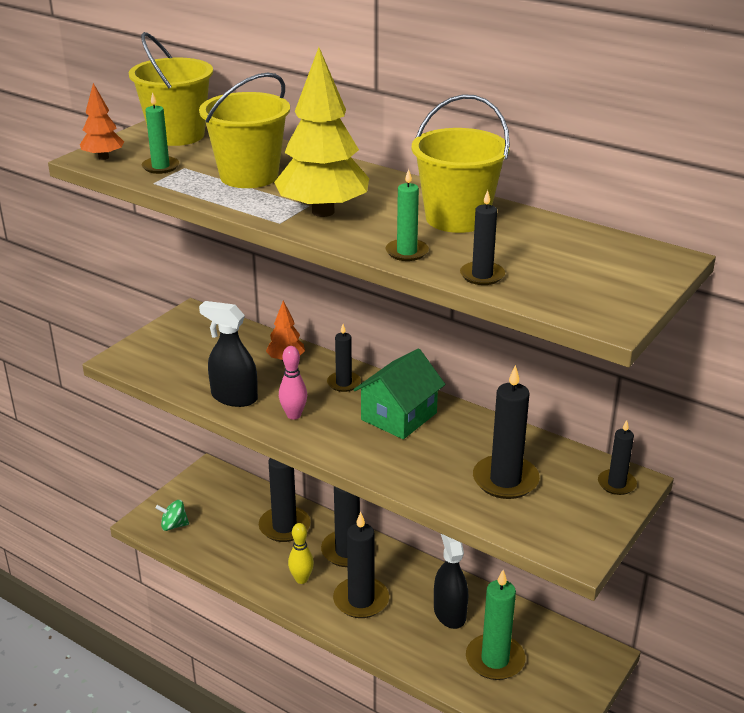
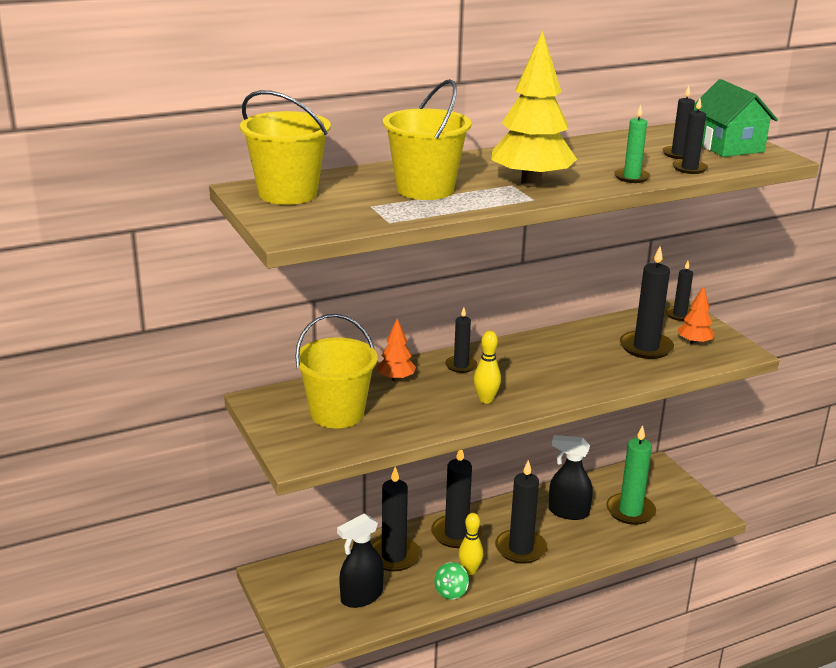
camera: 60 degrees left, 5 degrees down
(103, 157) = (297, 228): orange tree -> orange tree (694, 343)
(160, 167) = (356, 213): green candle -> none
(174, 525) = (327, 623): green spinning top -> green spinning top (451, 592)
(234, 397) = (430, 418): black spray bottle -> black spray bottle (361, 597)
(293, 415) = (486, 400): pink bowling pin -> yellow bowling pin
(399, 416) = (531, 359): green house -> green house (728, 146)
(457, 218) = (590, 153): yellow bucket -> yellow bucket (337, 413)
(526, 261) = (679, 154): none -> black candle

